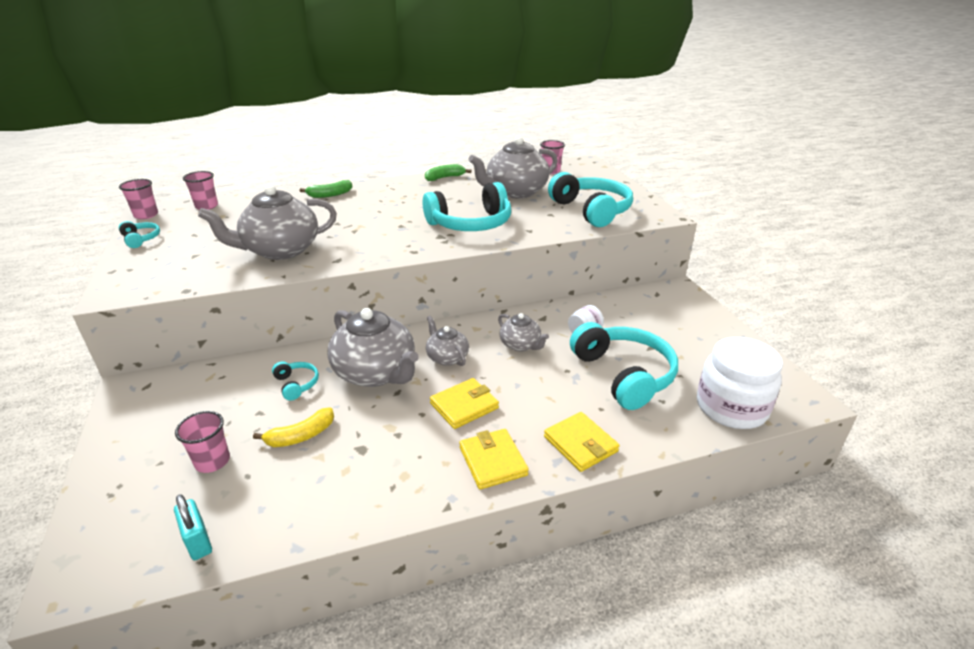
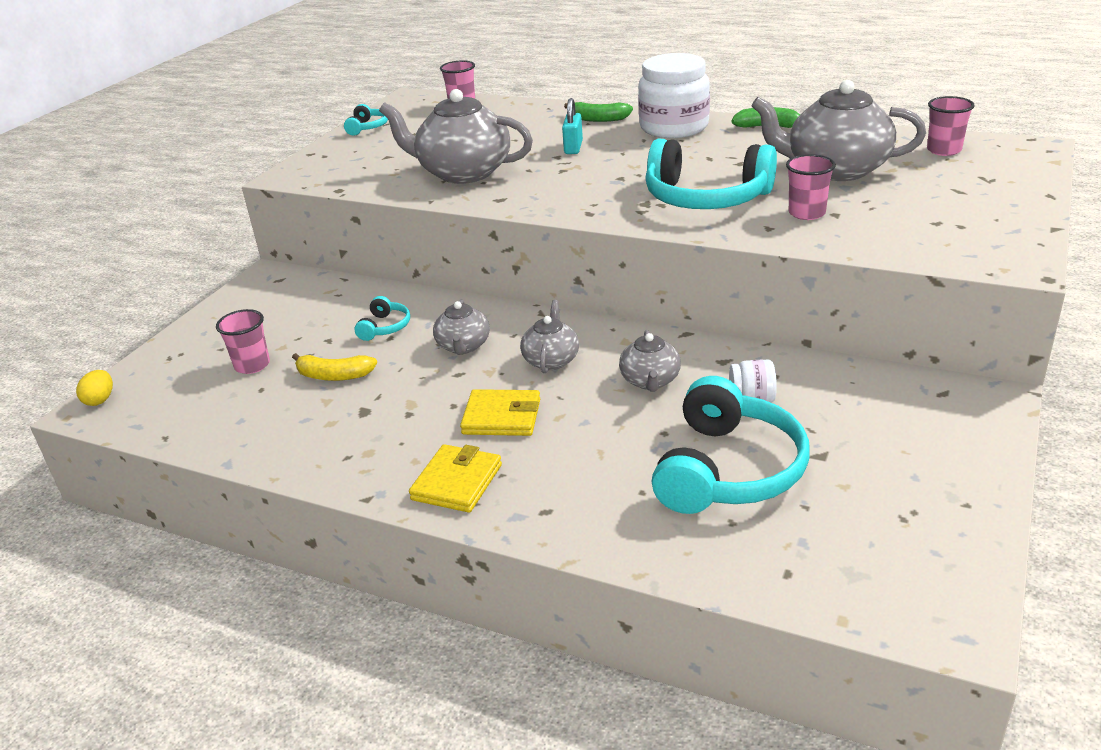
camera: 45 degrees right, 0 degrees up
(75, 569) = (100, 400): none -> yellow egg
(146, 215) = (401, 102): pink cup -> pink cup (807, 213)
(198, 541) = (178, 421): turquoise padlock -> turquoise padlock (573, 148)
(376, 373) = (463, 346): grey teapot -> grey teapot, size x0.53
(580, 444) = (564, 514): yellow wallet -> none
(591, 210) = (908, 225): turquoise headphones -> none
(731, 407) = (816, 577): white jar -> white jar (674, 127)

